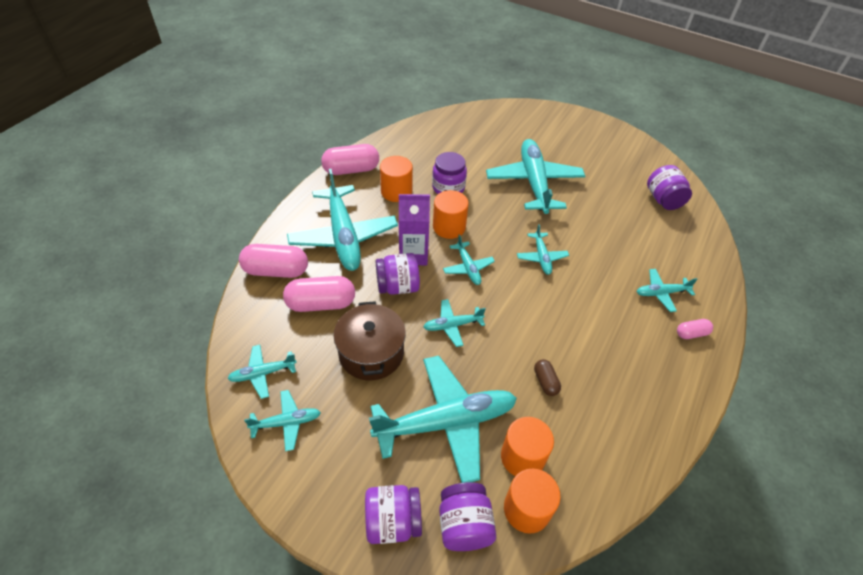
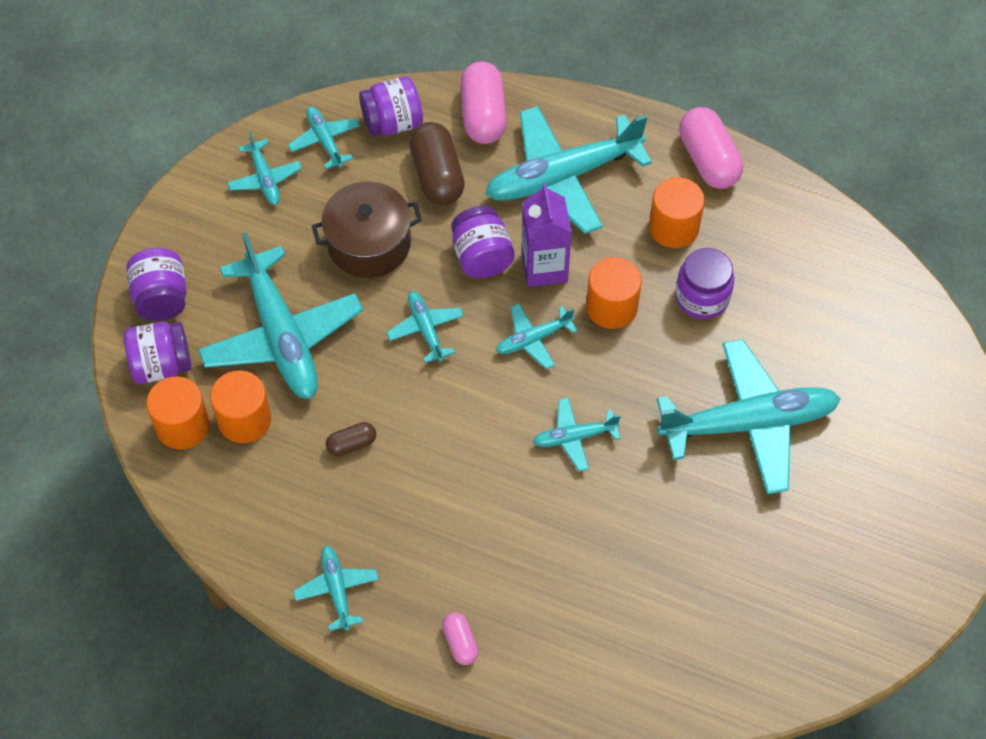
camera: 85 degrees right, 10 degrees up
(321, 304) = (437, 176): pink capsule -> brown capsule
(661, 293) = (533, 608): turquoise plane -> turquoise plane (337, 590)
(663, 200) = (758, 636): purple jar -> purple jar (392, 123)

